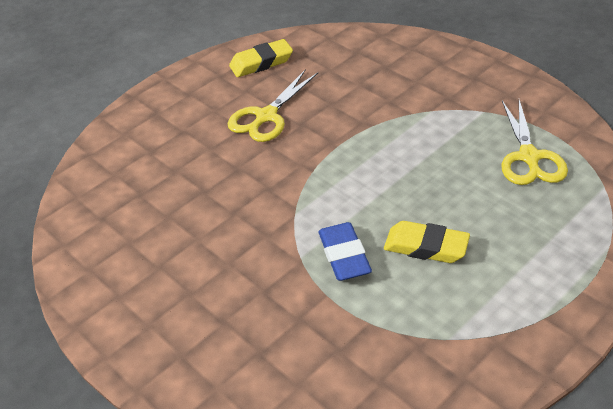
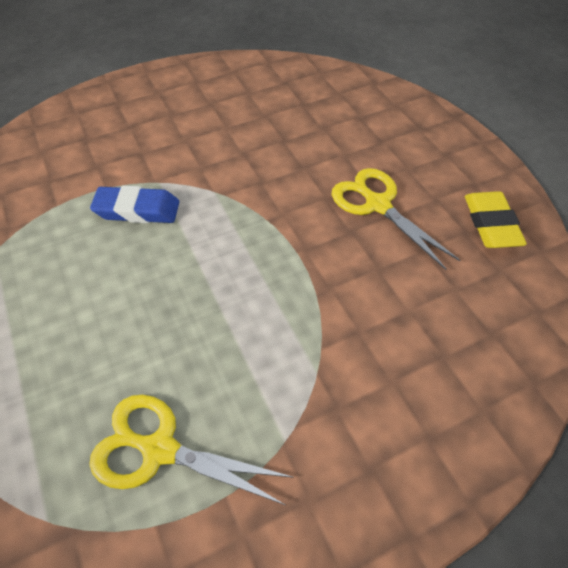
camera: 105 degrees right, 10 degrees up
(426, 247) = (101, 274): yellow eraser -> none

